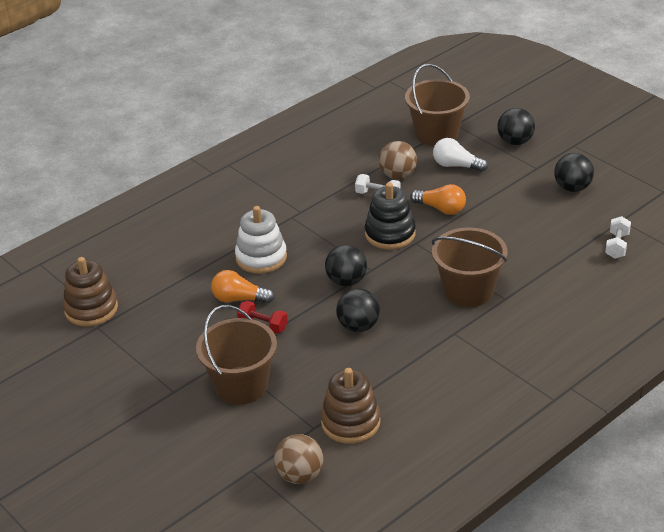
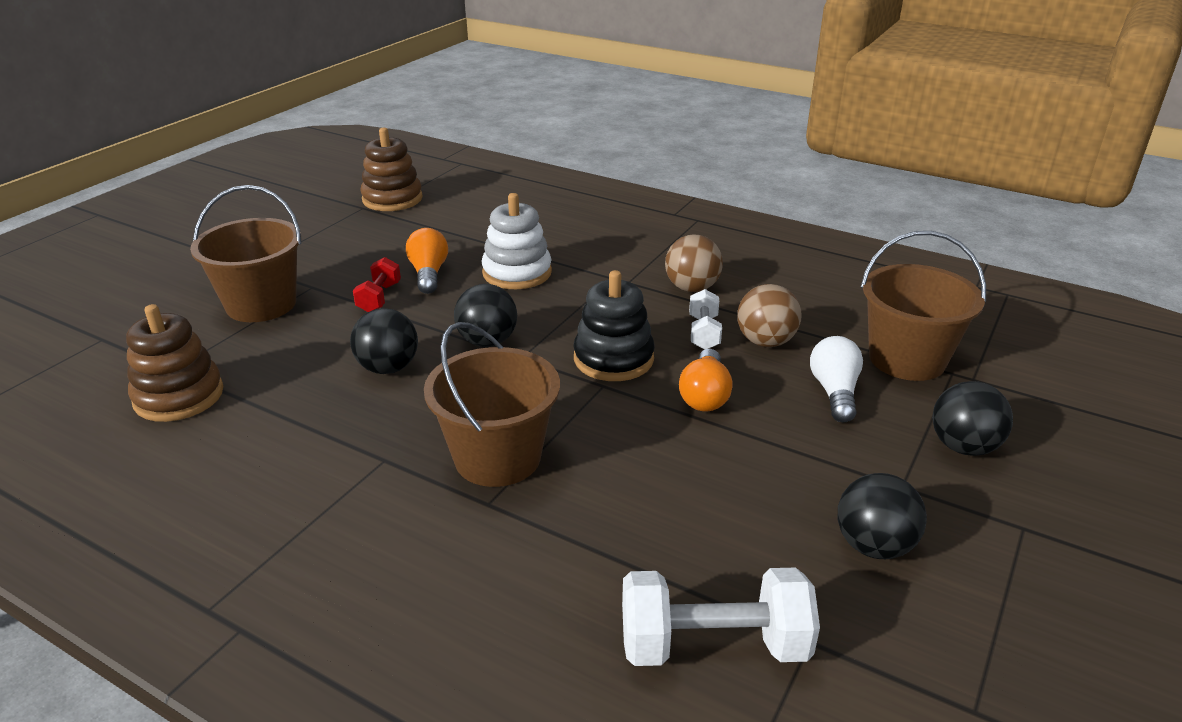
camera: 70 degrees right, 5 degrees down
(300, 475) = (81, 374): brown ball -> brown ball (692, 288)
(617, 246) = (713, 645): white dumbbell -> white dumbbell, size x1.76

